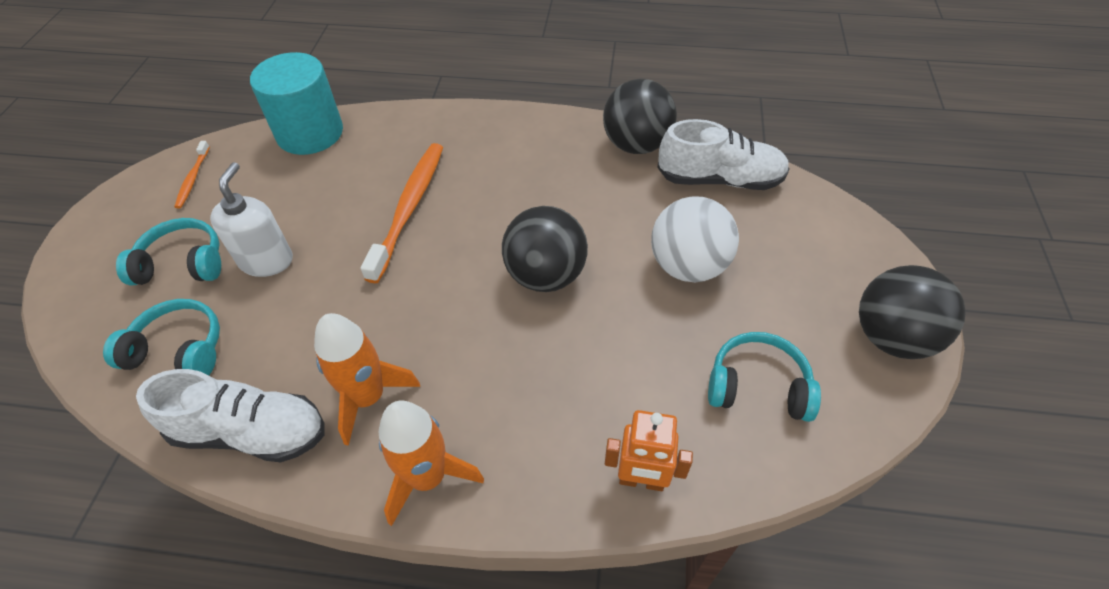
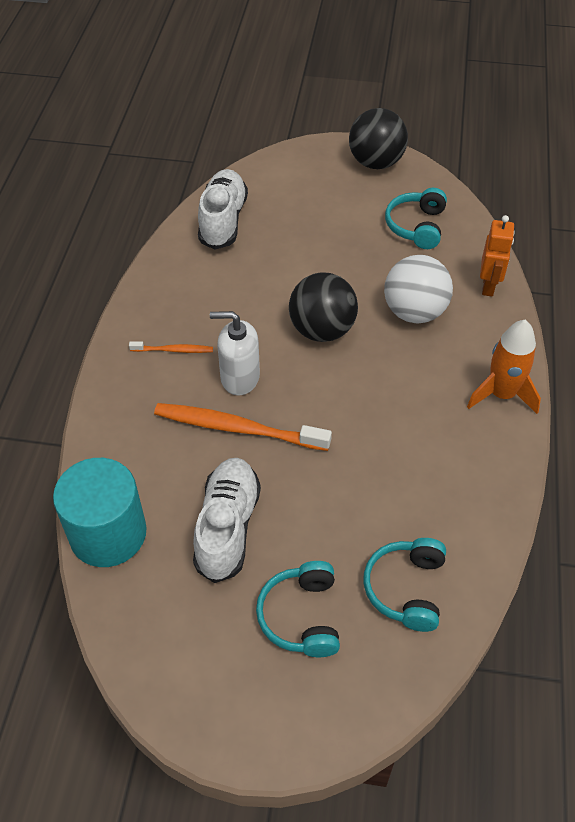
camera: 90 degrees left, 0 degrees up
(193, 179) = (171, 643): orange toothbrush -> orange toothbrush (174, 350)
(251, 432) = (480, 511): white shoe -> white shoe (227, 527)
(266, 260) = (299, 538): white soap dispenser -> white soap dispenser (239, 378)
(368, 397) = (442, 436): orange rocket -> none
(636, 145) = (173, 266): black ball -> none
(688, 266) = (314, 248): white ball -> white ball (414, 312)

